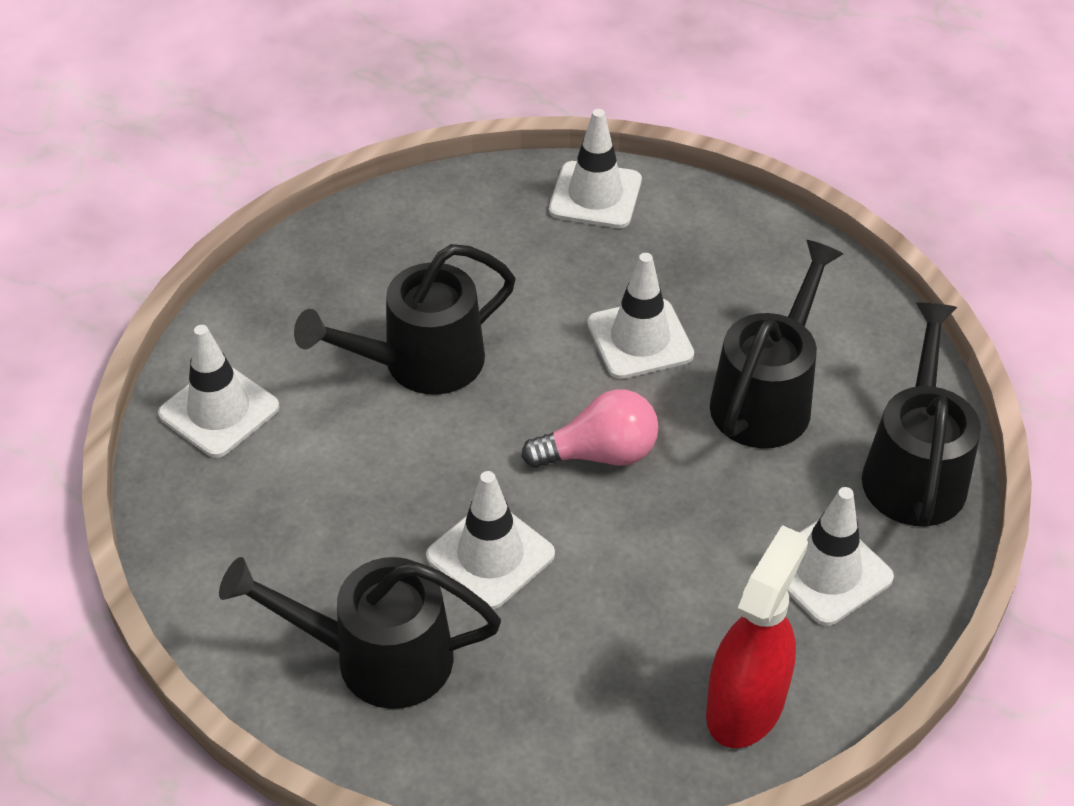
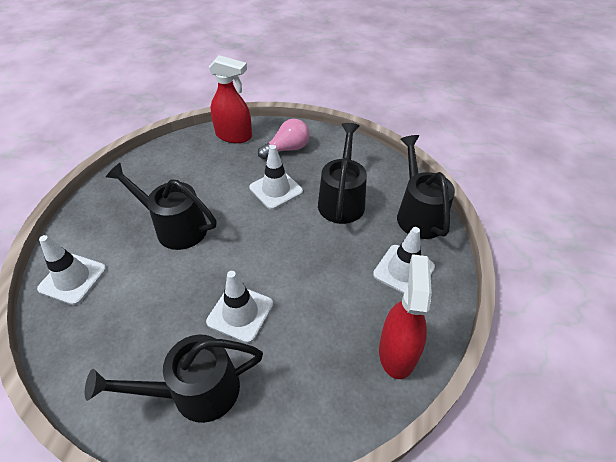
camera: 20 degrees left, 0 degrees up
(420, 364) = (175, 227): black watering can -> black watering can turned 75 degrees clockwise
(595, 195) = (234, 136): white traffic cone -> red spray bottle
(599, 453) = (277, 246): pink light bulb -> pink light bulb (287, 149)

